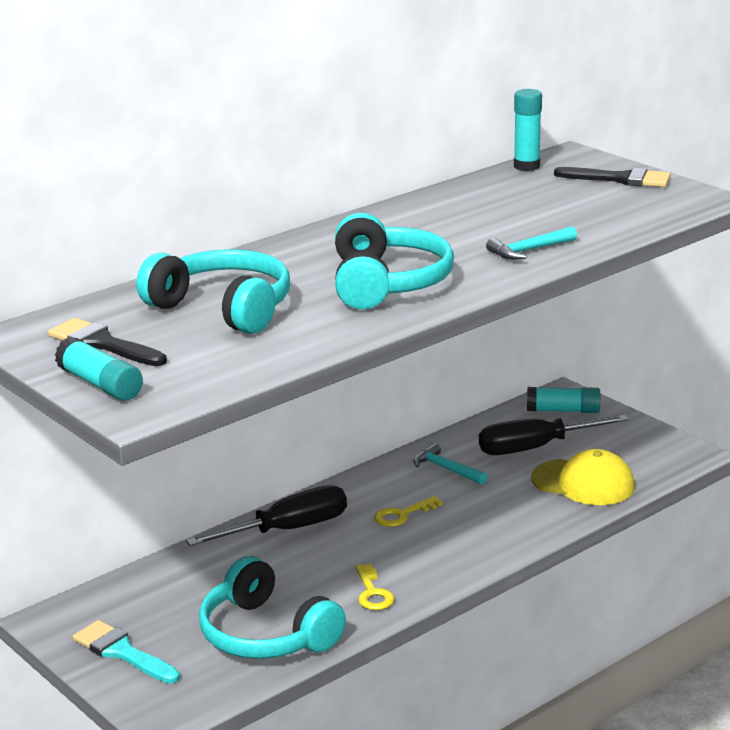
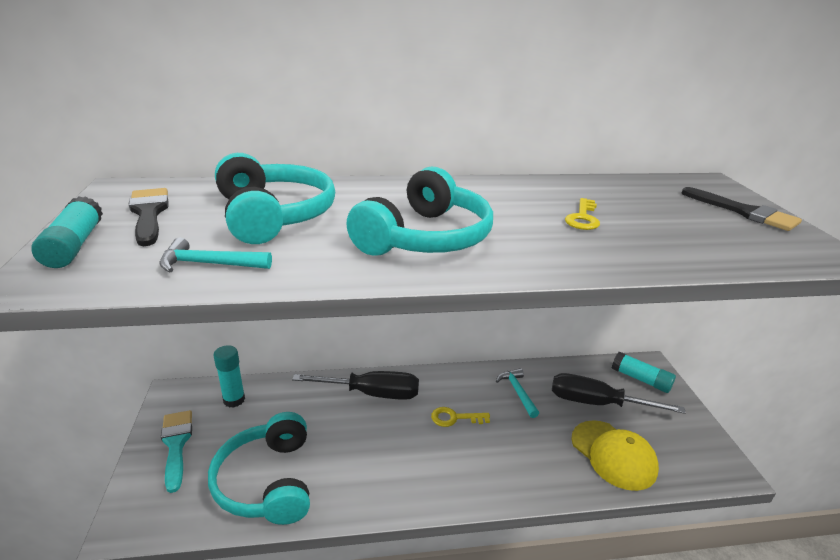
camera: 30 degrees right, 5 degrees up
(373, 593) = (371, 482): yellow key -> yellow key (583, 218)
(526, 166) = (663, 181): turquoise glue stick -> turquoise glue stick (234, 400)
(529, 250) = (591, 249): turquoise hammer -> turquoise hammer (209, 264)

